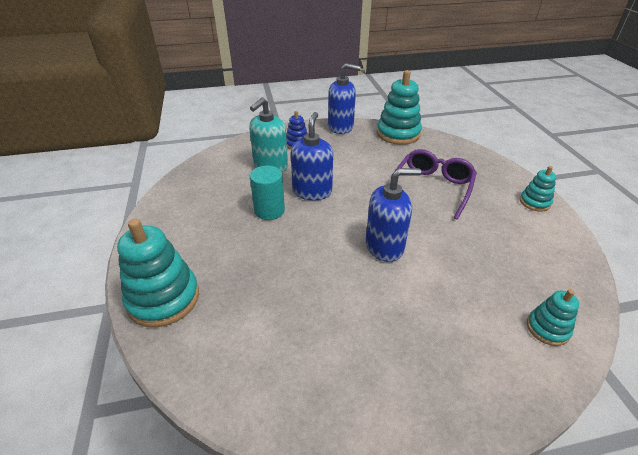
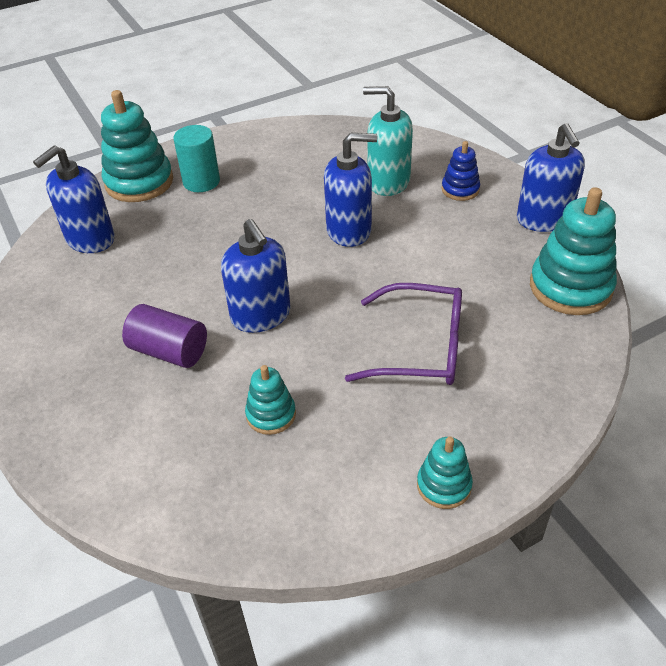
camera: 75 degrees right, 5 degrees up
(232, 348) = (90, 239): none -> blue soap dispenser
(269, 210) = (293, 207): turquoise cylinder -> turquoise cylinder (201, 182)
(410, 303) = (169, 351): none -> purple cylinder
(547, 328) = (154, 484): turquoise stacking toy -> turquoise stacking toy (271, 414)

